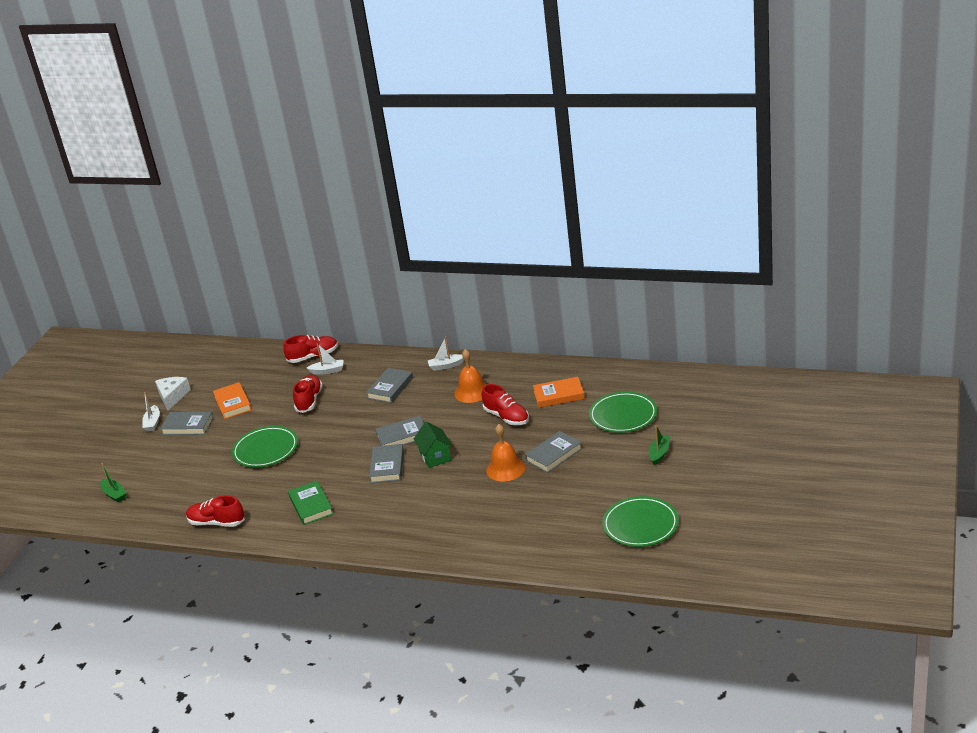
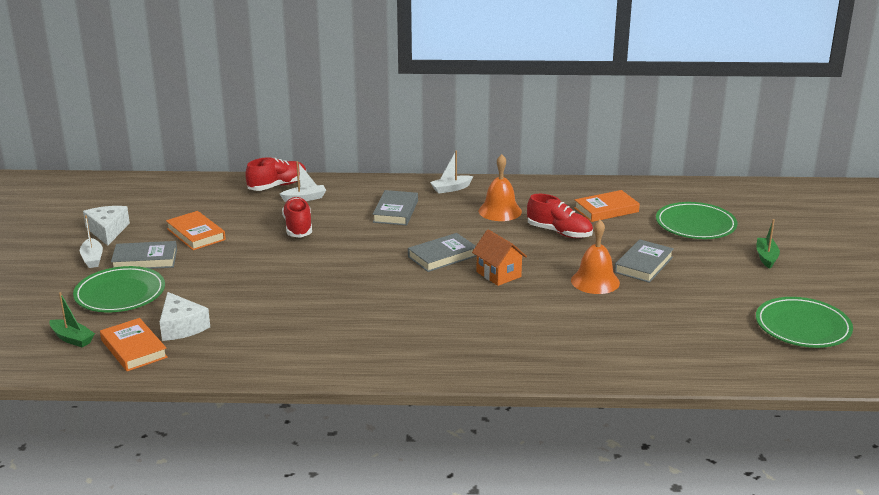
camera: 20 degrees left, 5 degrees down
(150, 506) = (134, 349): none -> orange book
(189, 489) = (181, 327): none -> white cheese
(216, 522) = (242, 361): red shoe -> none
(265, 450) = (268, 279): green plate -> green plate (120, 294)
(311, 505) = (366, 334): green book -> none
(387, 466) = (443, 287): grey book -> none
(435, 457) = (498, 274): green house -> orange house

